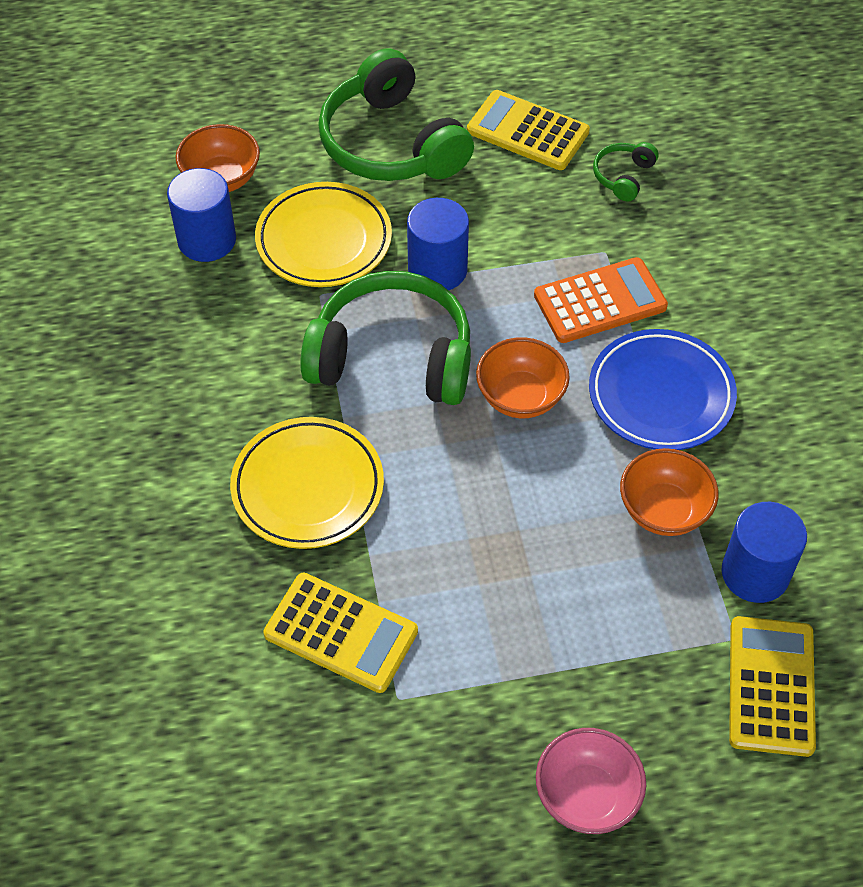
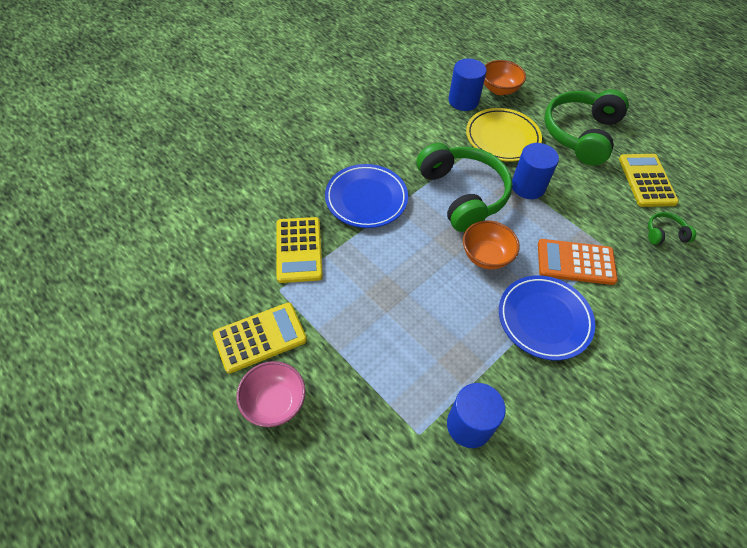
camera: 55 degrees right, 0 degrees up
(308, 487) = (366, 199): yellow plate -> blue plate
(600, 301) = (575, 262): orange calculator -> orange calculator turned 150 degrees clockwise
(663, 510) = (472, 356): orange bowl -> none
(771, 686) = (401, 470): yellow calculator -> yellow calculator (260, 337)

